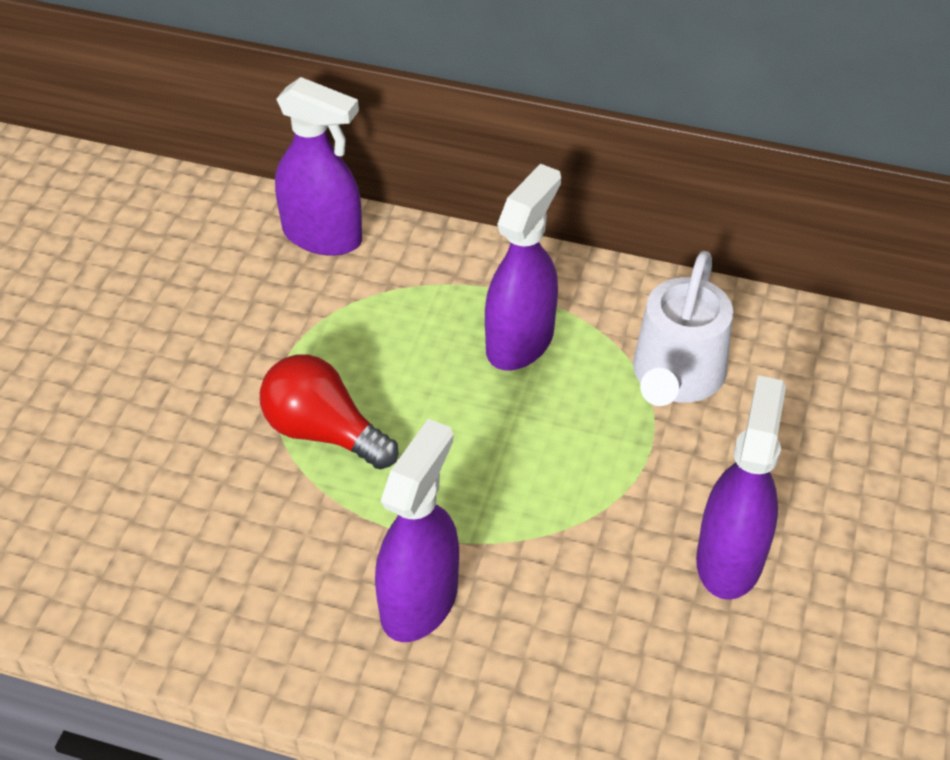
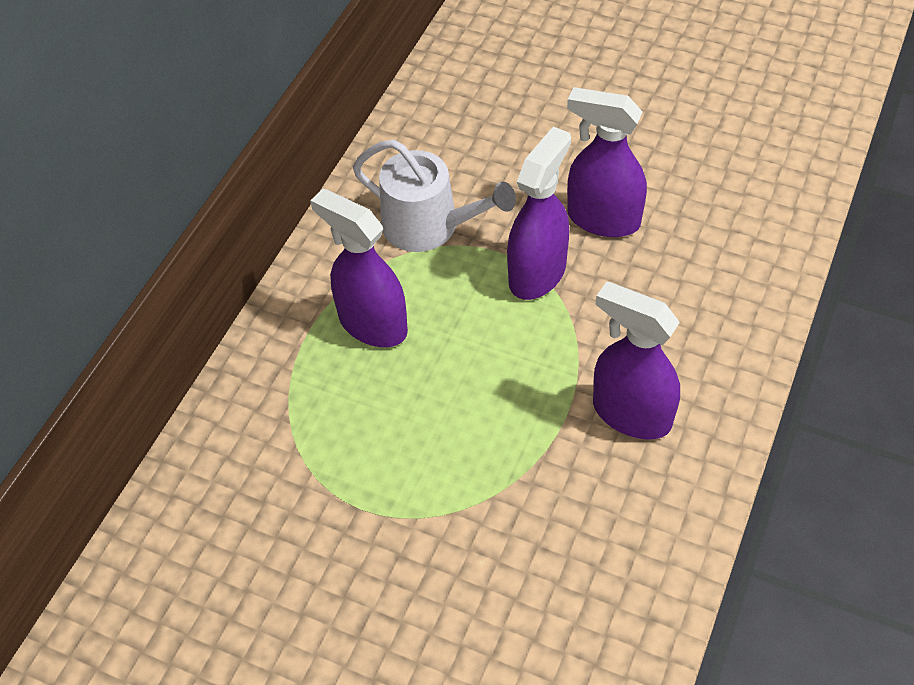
camera: 80 degrees left, 5 degrees up
(323, 236) = (204, 471): purple spray bottle -> purple spray bottle (537, 273)
(323, 432) = (451, 477): red light bulb -> none

